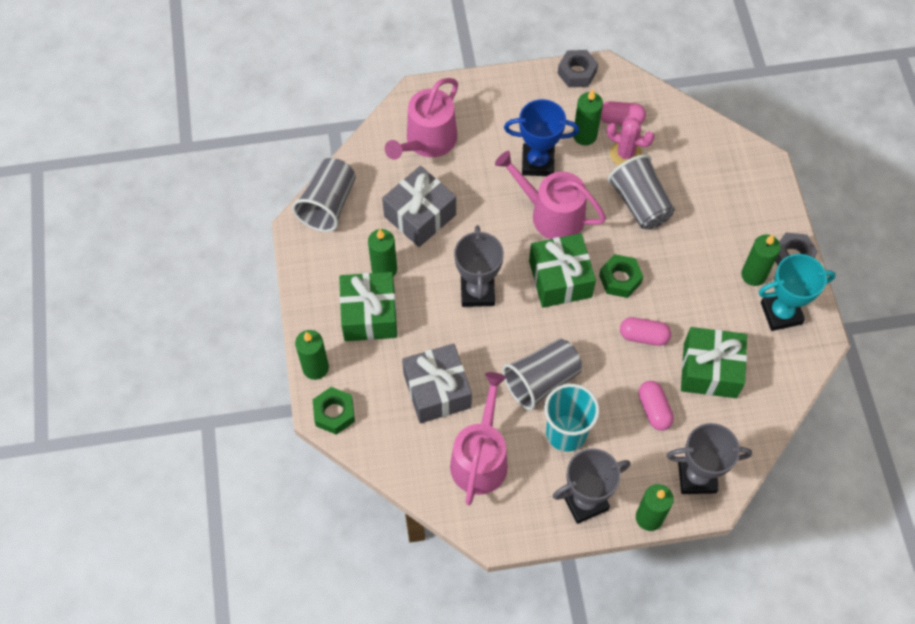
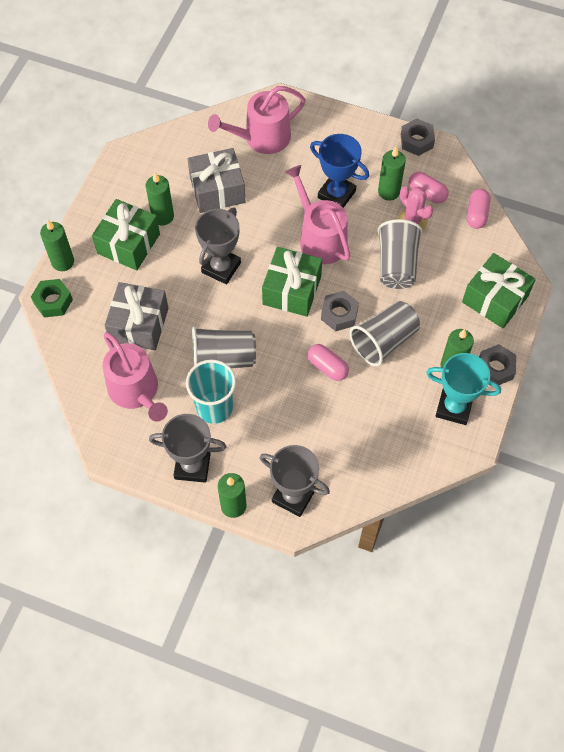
camera: 30 degrees right, 0 degrees up
(328, 204) = (154, 149): grey cup -> grey cup (384, 341)
(480, 458) = (136, 391): pink watering can -> pink watering can turned 105 degrees clockwise
(620, 279) = (339, 314): green nut -> grey nut
(654, 410) = (295, 427): pink capsule -> pink capsule (476, 214)
(710, 370) = (362, 421): green gift -> green gift (495, 299)

